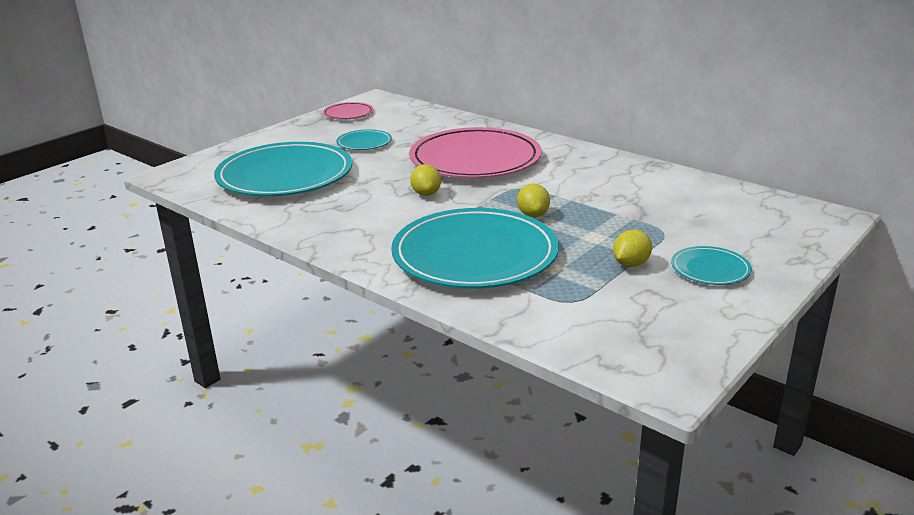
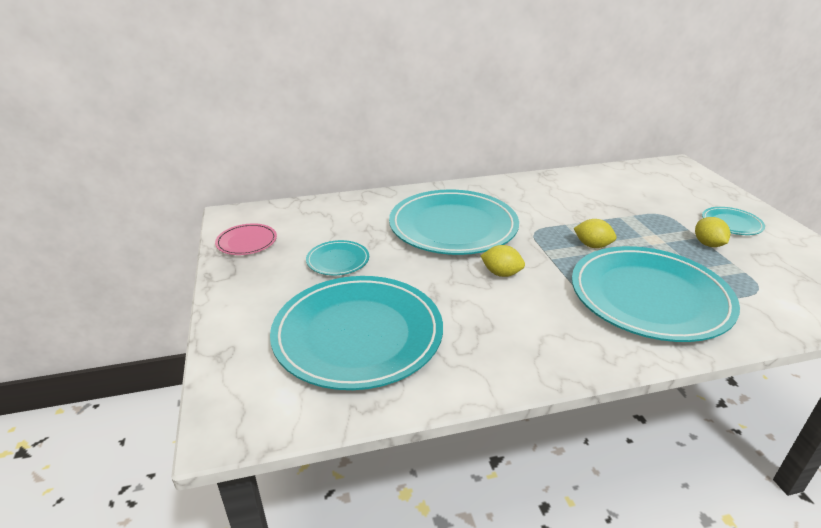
camera: 55 degrees left, 5 degrees up
(475, 159) = (453, 226): pink plate -> turquoise plate

